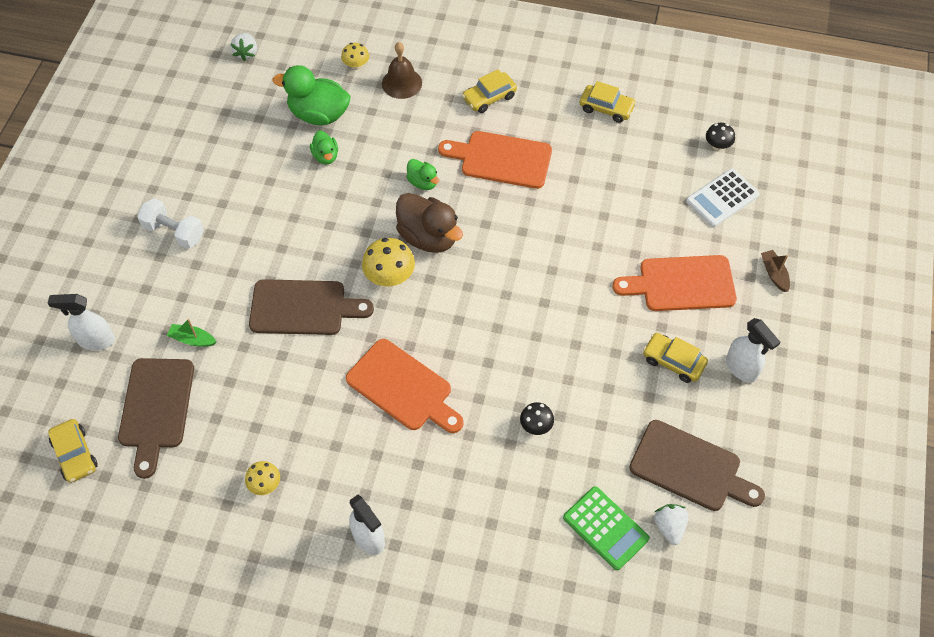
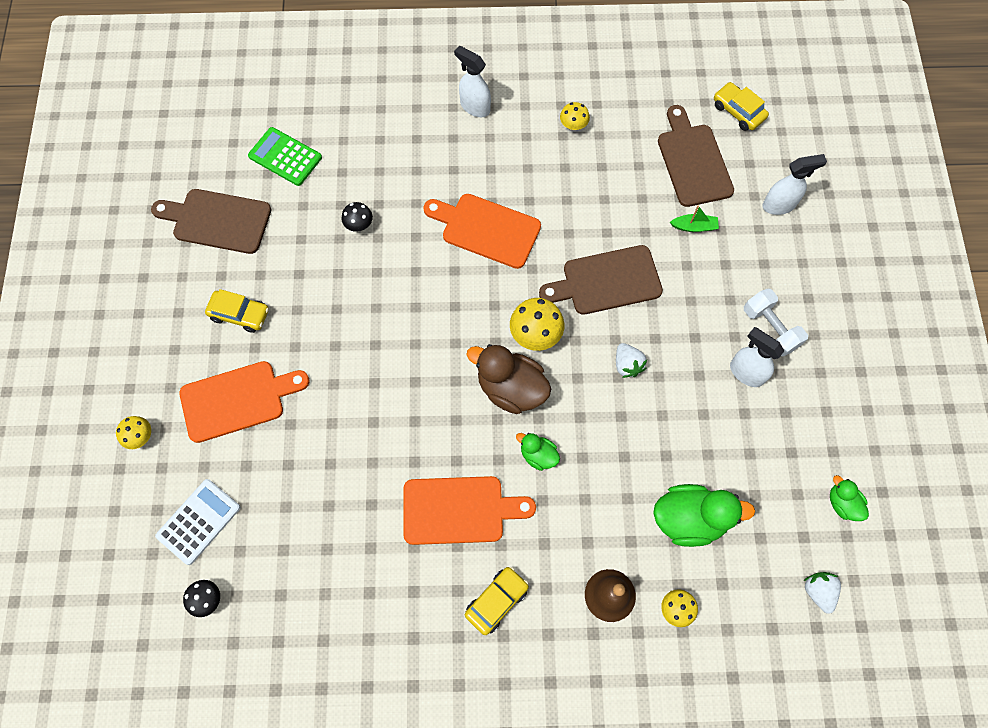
camera: 165 degrees right, 10 degrees up
(174, 232) = (770, 328): white dumbbell -> white dumbbell turned 45 degrees clockwise
(325, 156) = (657, 462): green duck -> green duck (842, 503)
(606, 108) = (349, 623): yellow car -> none
(669, 527) = (232, 170): white strawberry -> white strawberry (627, 365)
(741, 368) = (173, 323): white spray bottle -> white spray bottle (746, 372)
(774, 274) = (140, 436): brown boat -> yellow mushroom

